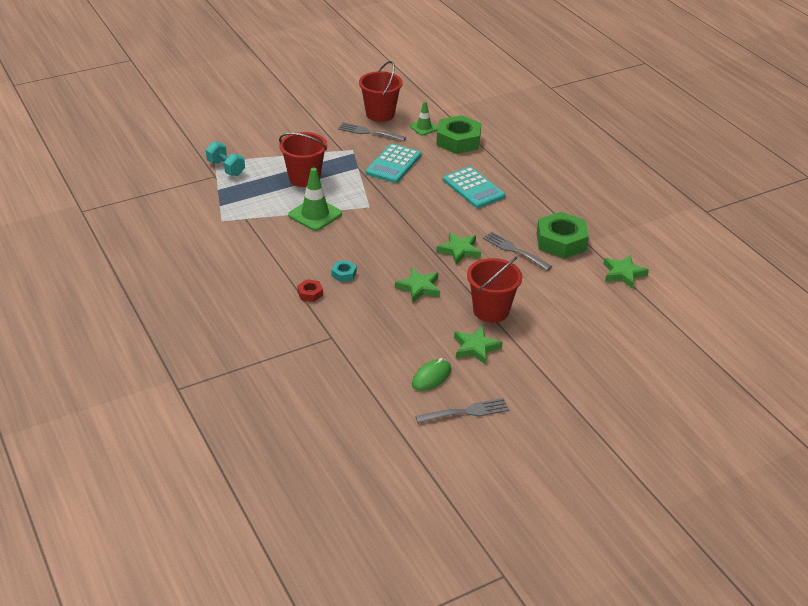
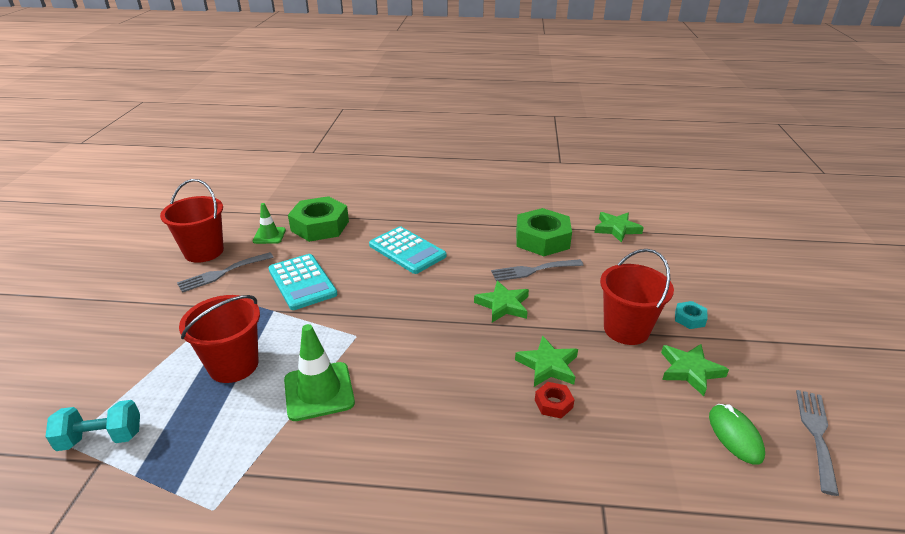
camera: 55 degrees left, 5 degrees down
(310, 293) = (485, 481): red nut -> red nut (553, 403)
(344, 274) = (469, 422): turquoise nut -> turquoise nut (689, 318)
(473, 188) = (407, 250): turquoise calculator -> turquoise calculator turned 45 degrees clockwise

